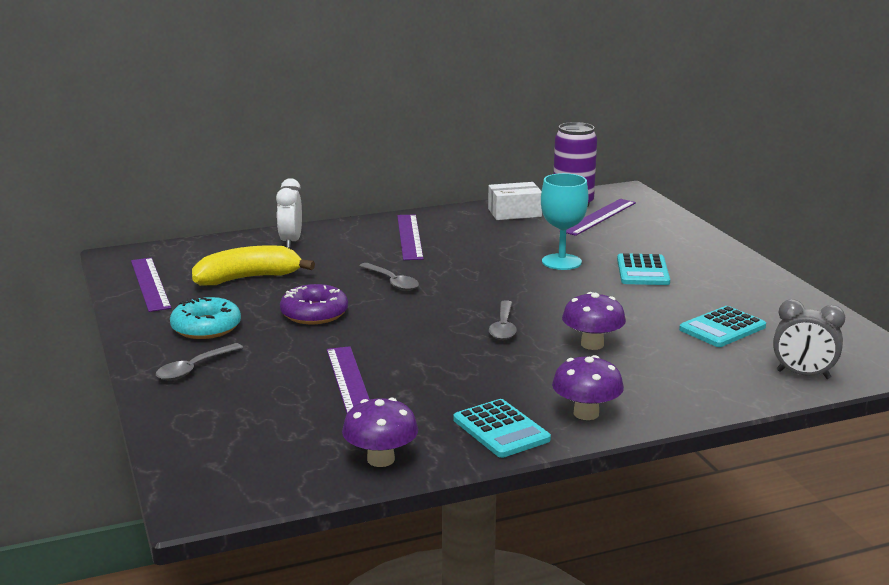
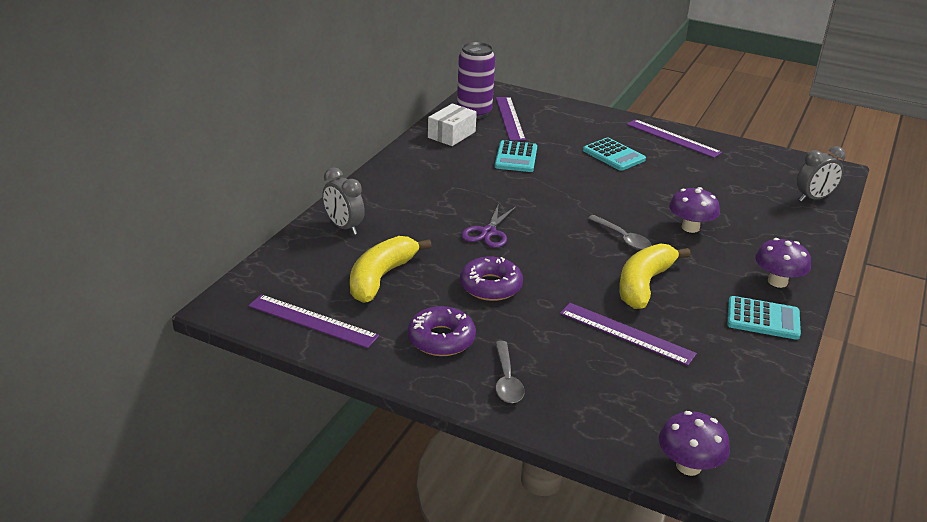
camera: 45 degrees left, 10 degrees up
(206, 327) = (441, 339): turquoise donut -> purple donut
(291, 241) = (344, 227): white clock -> grey clock
(381, 459) = (750, 380): purple mushroom -> purple mushroom (688, 466)
(392, 282) = (488, 232): grey spoon -> purple scissors
(409, 237) = (422, 185): purple ruler -> purple ruler (673, 138)
(445, 362) = (644, 284): none -> yellow banana
(561, 262) = (557, 167): turquoise goblet -> none
(722, 328) = (726, 182): turquoise calculator -> turquoise calculator (516, 157)

